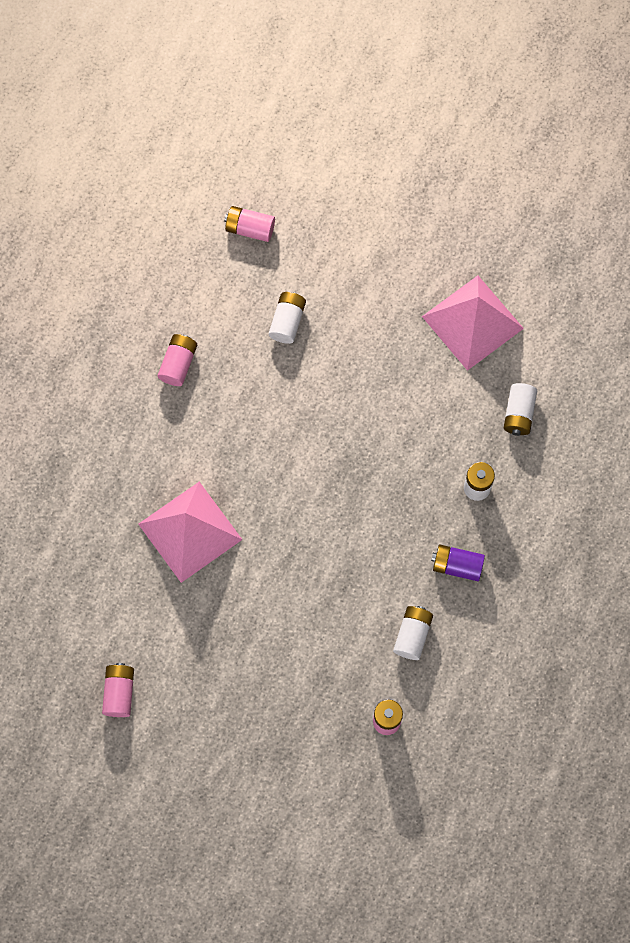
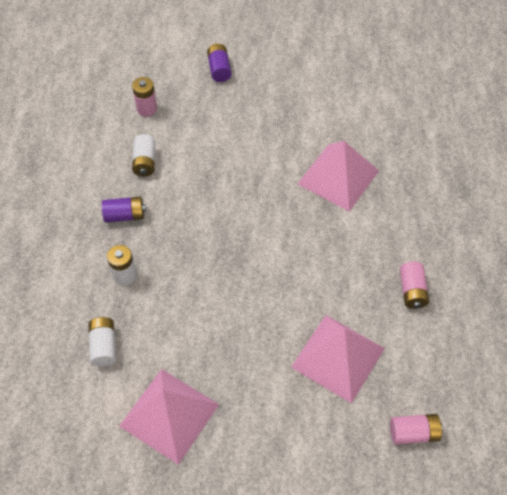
camera: 160 degrees right, 15 degrees down
(119, 692) = (335, 74): pink battery -> none
(269, 757) = (219, 69): none -> purple battery
(287, 321) = (338, 357): white battery -> pink pyramid

